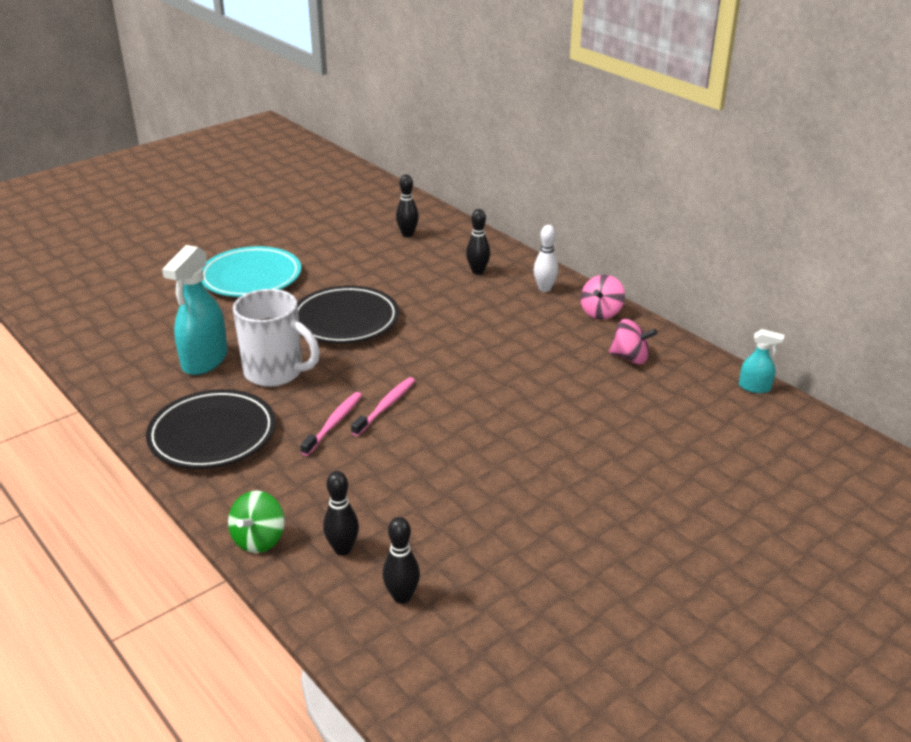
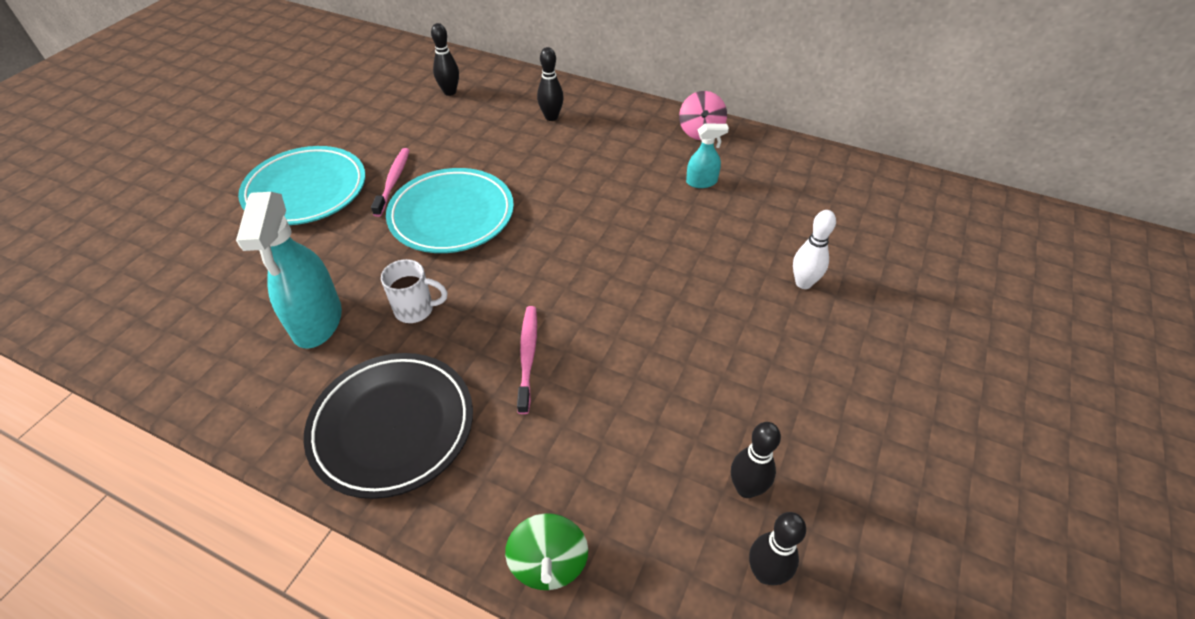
camera: 25 degrees left, 15 degrees up
(276, 373) = (416, 310): white mug -> white mug, size x0.54
(342, 549) = (655, 533): black bowling pin -> black bowling pin (746, 488)
(345, 320) = (452, 215): black plate -> turquoise plate
(386, 406) = (570, 313): pink toothbrush -> pink toothbrush (393, 181)
(544, 288) = (629, 119): white bowling pin -> white bowling pin (803, 283)
(630, 358) = (763, 174): pink spinning top -> none
(755, 387) = (890, 174): turquoise spray bottle -> turquoise spray bottle (702, 182)

